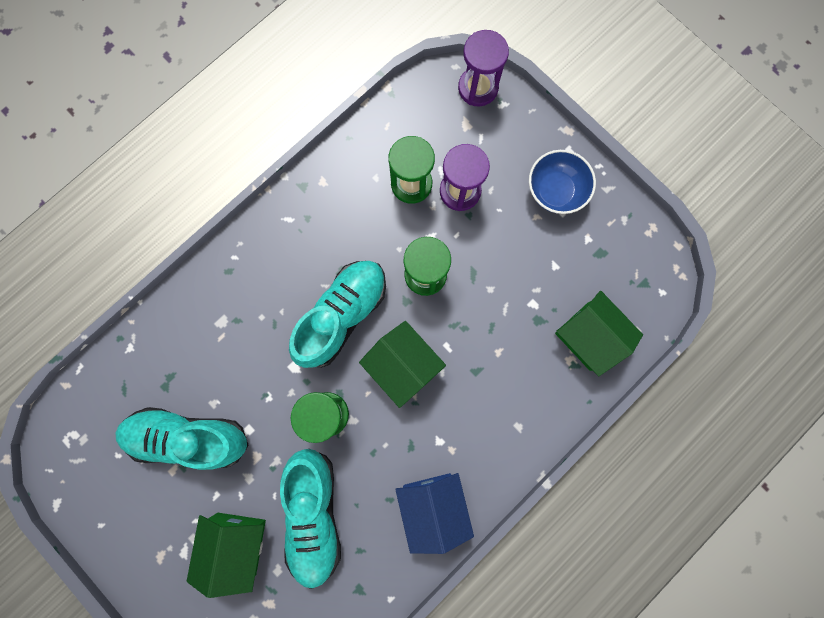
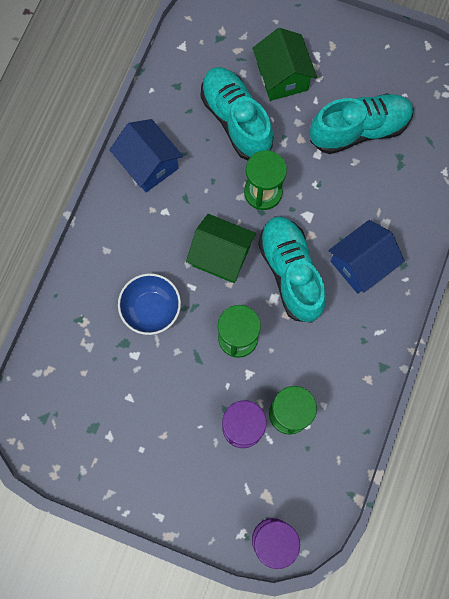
camera: 155 degrees right, 5 degrees down
(268, 292) = (361, 264): none -> blue house
(342, 315) = (290, 273): turquoise shoe -> turquoise shoe turned 150 degrees clockwise
(555, 191) = (156, 468): blue bowl -> blue bowl (151, 309)
(589, 336) = (76, 349): green house -> none

